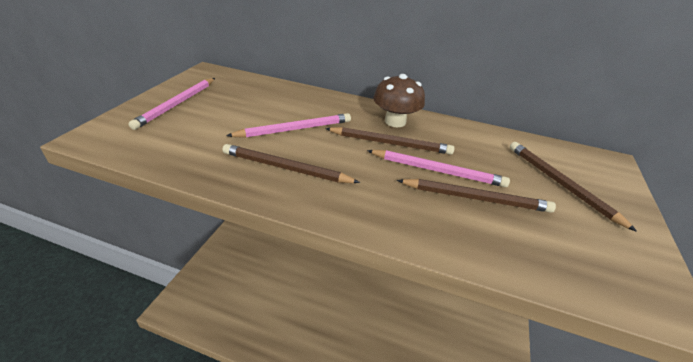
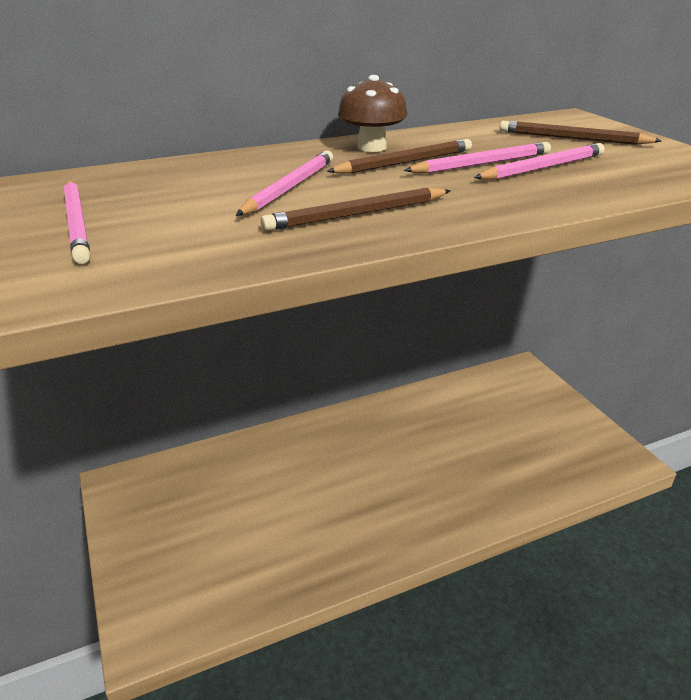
camera: 40 degrees left, 5 degrees down
(475, 198) = (542, 168): brown pencil -> pink pencil

